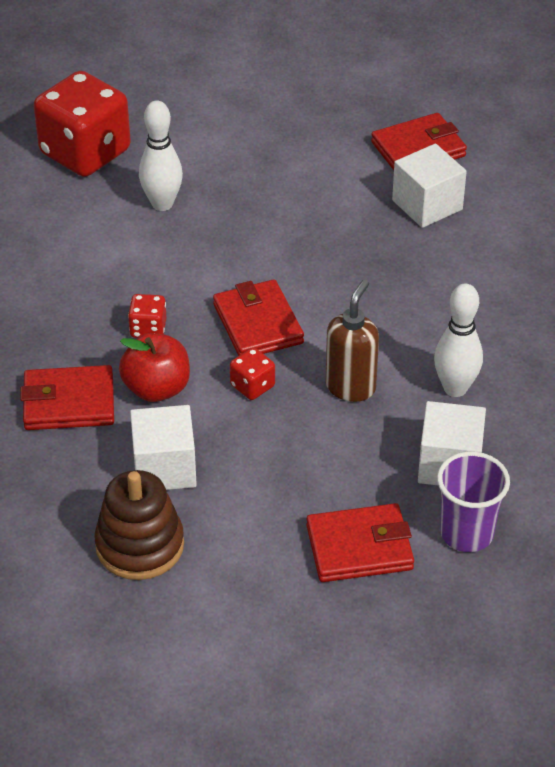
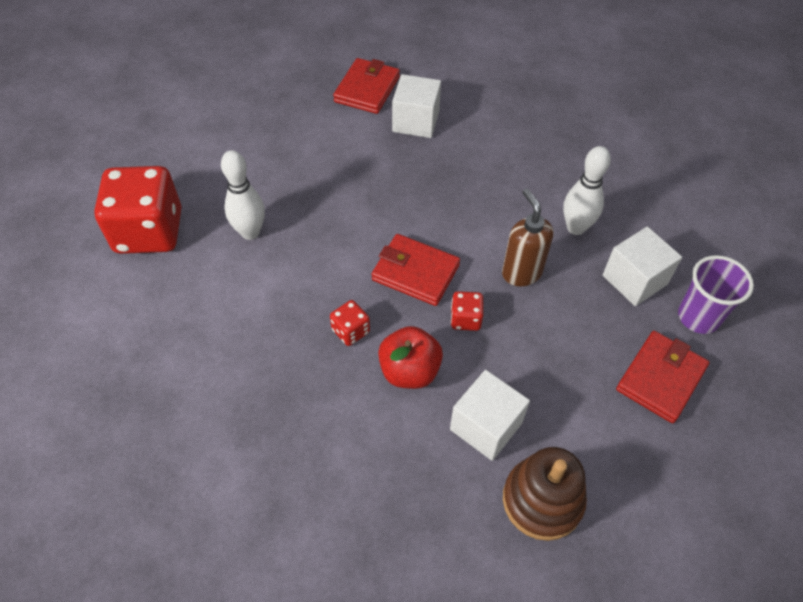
camera: 45 degrees left, 10 degrees up
(69, 403) = (364, 432): red wallet -> none

